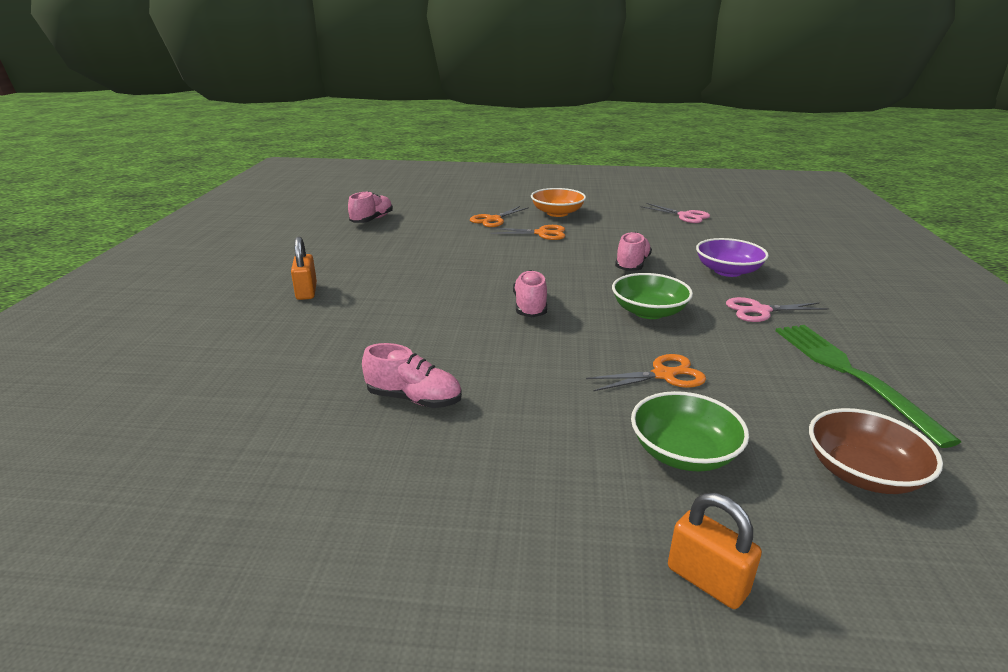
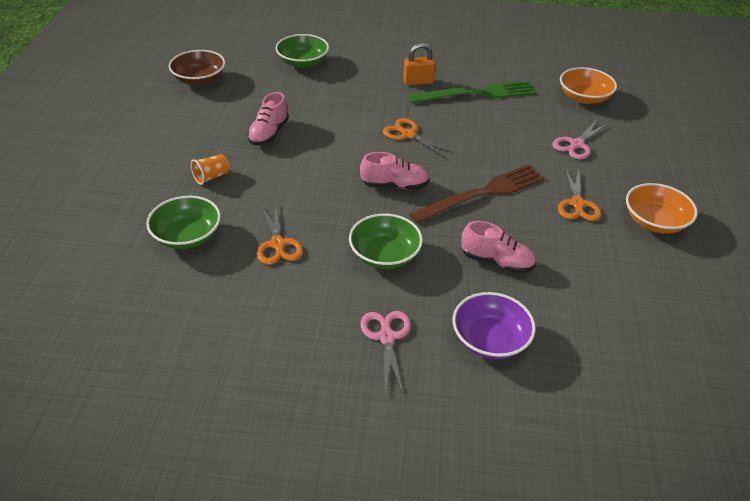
camera: 90 degrees right, 15 degrees up
(197, 379) = (303, 62): none -> green bowl
(372, 220) = (584, 97): pink shoe -> orange bowl
(493, 220) = (611, 171): orange scissors -> orange scissors (408, 134)
(535, 266) = (483, 193): none -> brown fork
(535, 445) = (211, 177): none -> orange cup
(685, 216) = (692, 346): pink scissors -> pink scissors (576, 144)
(707, 580) = (92, 224): orange padlock -> none
(850, 374) = (259, 362): green fork -> green fork (477, 94)
(862, 473) = (142, 316): brown bowl -> brown bowl (199, 79)

